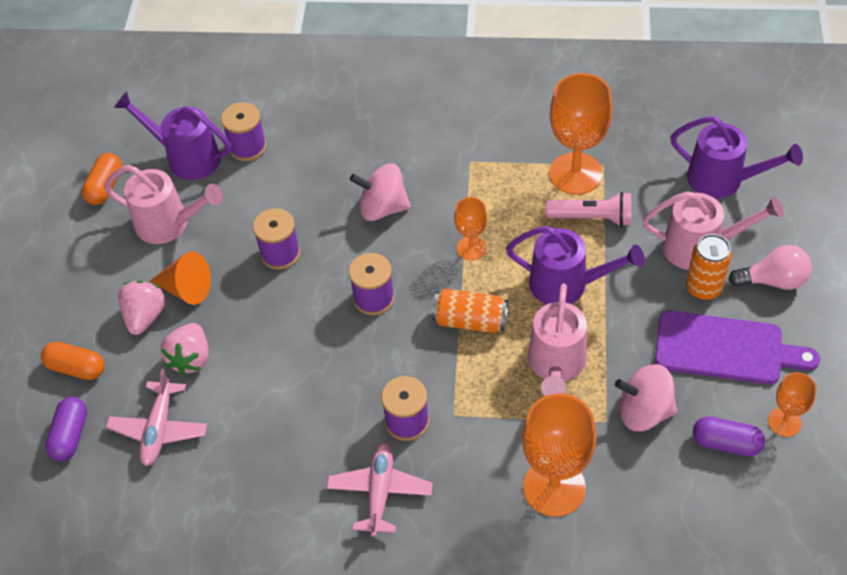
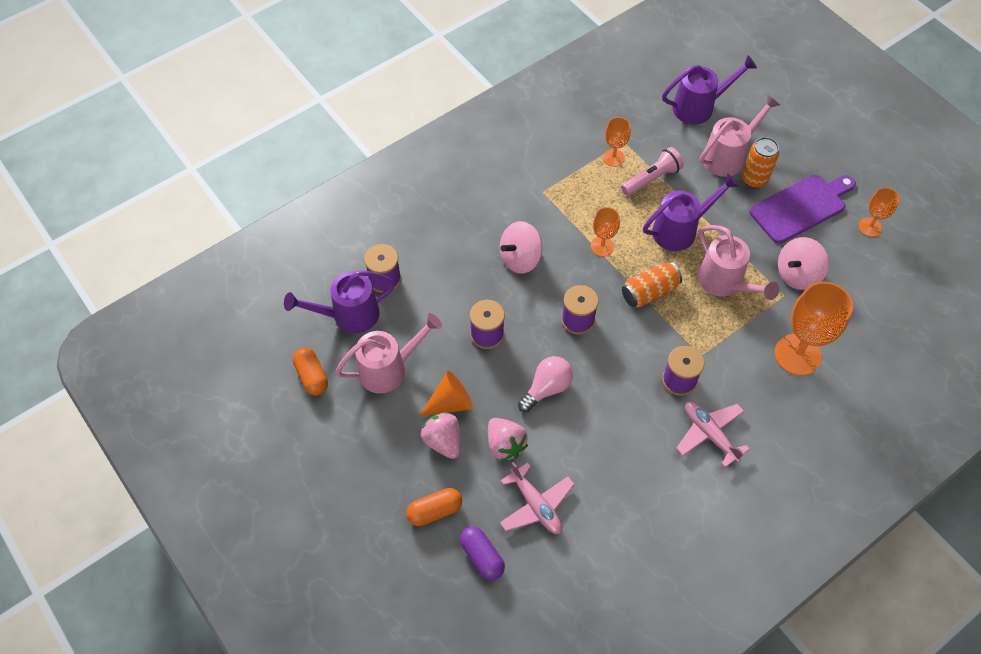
camera: 45 degrees left, 5 degrees up
(575, 173) = (613, 157): orange goblet -> orange goblet, size x0.53
(726, 443) = (854, 261): purple capsule -> none
(773, 280) = (784, 149): pink light bulb -> pink light bulb (547, 388)

